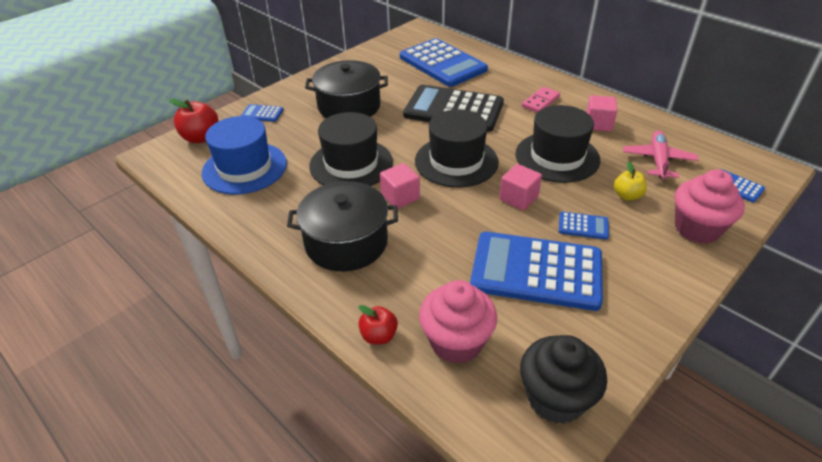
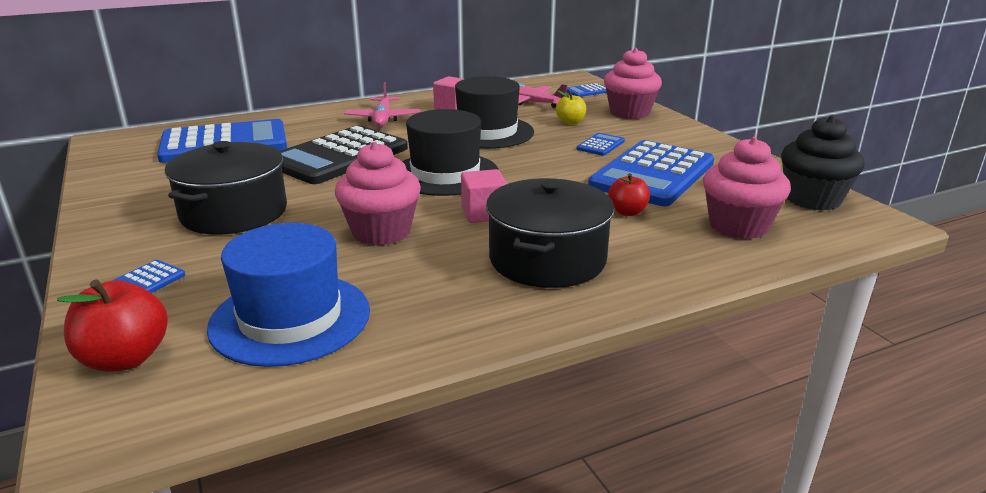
camera: 70 degrees left, 15 degrees down
(351, 164) = (381, 232): black hat -> pink cupcake
(379, 336) = (720, 264): red apple -> red apple (627, 212)
(518, 198) = (538, 160): pink cube -> none
(540, 102) = (383, 119): pink domino -> pink plane

